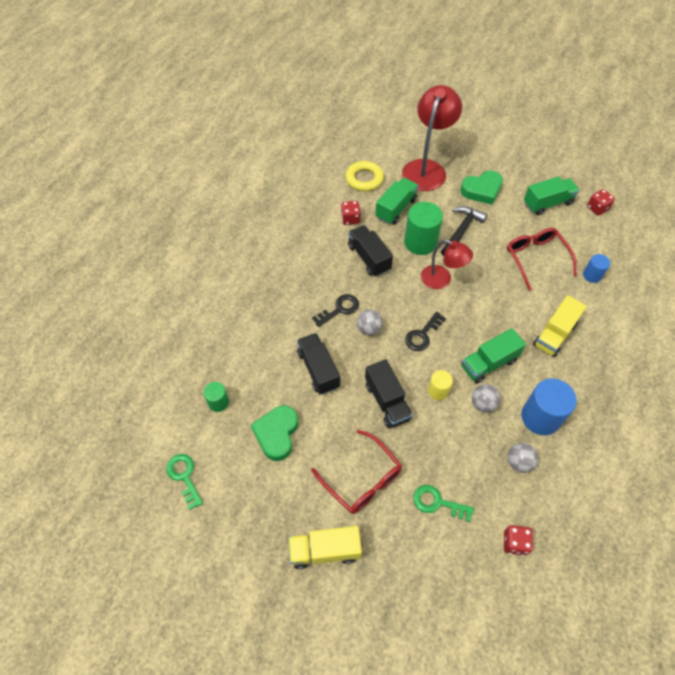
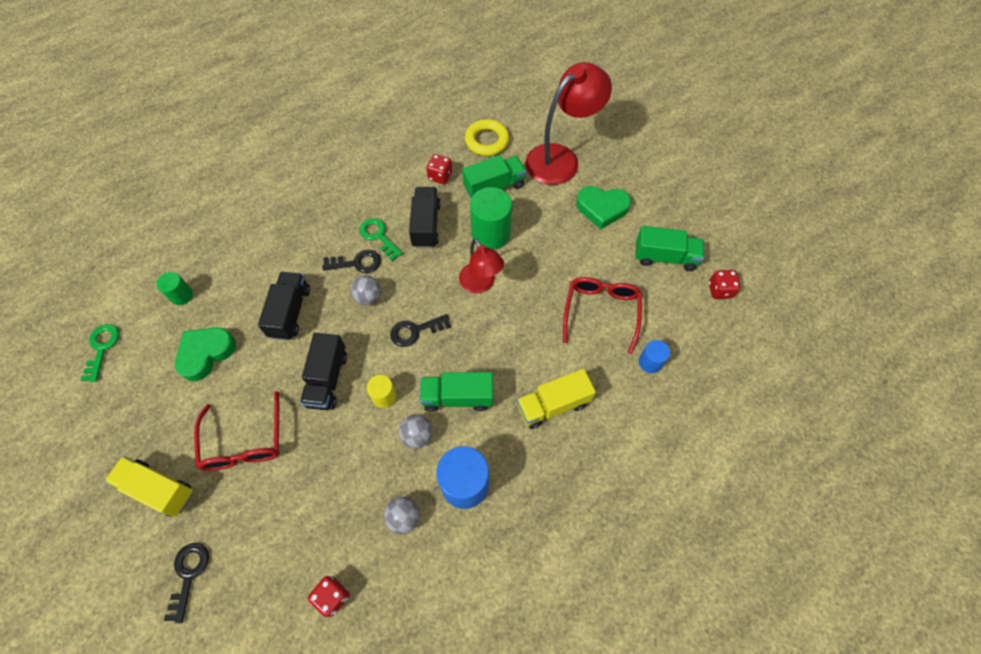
camera: 30 degrees right, 5 degrees up
(400, 595) = (188, 575): none -> black key
(437, 503) = (293, 508): green key -> green key (378, 236)
(461, 231) = (543, 242): black hammer -> none

